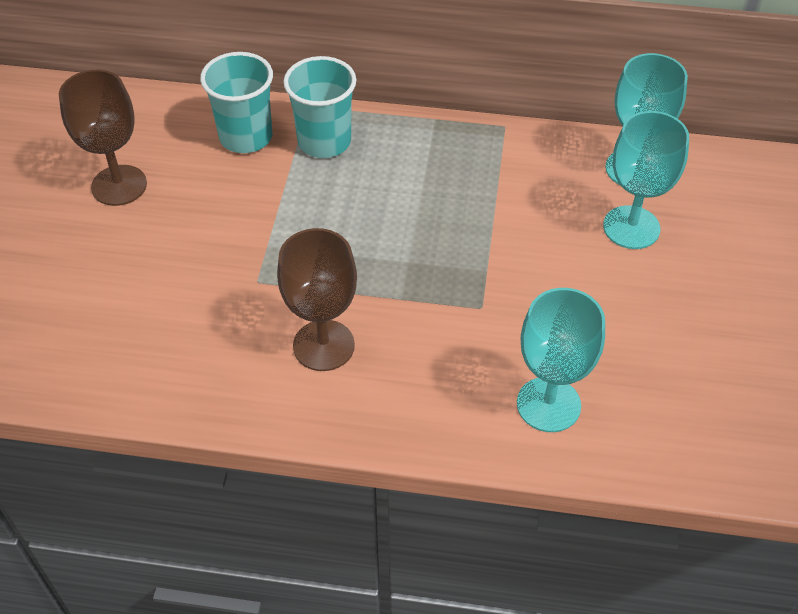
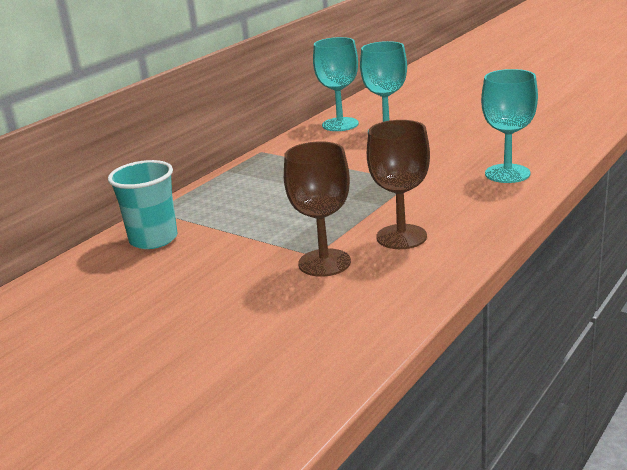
camera: 60 degrees left, 25 degrees down
(119, 185) = (135, 304): brown goblet -> brown goblet (324, 263)
(324, 141) = (199, 210): turquoise cup -> none

